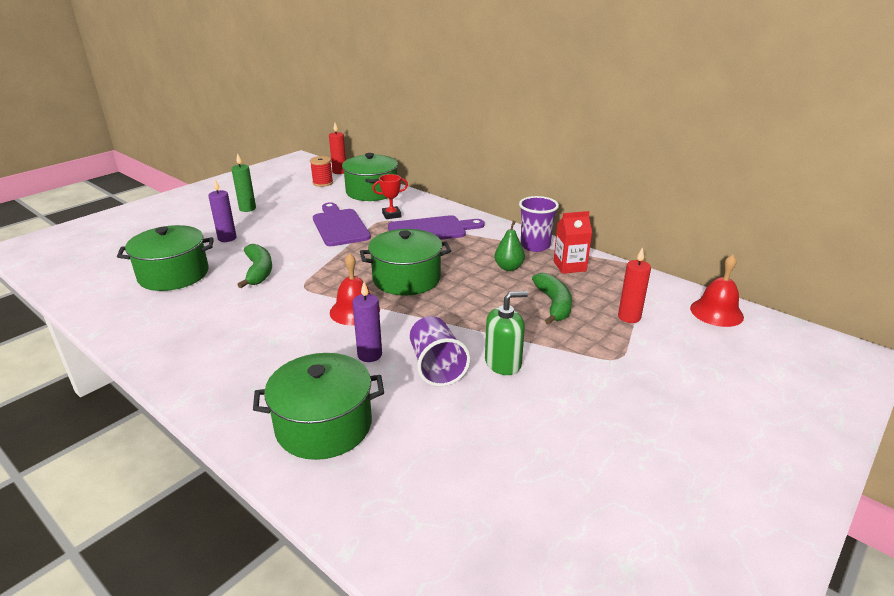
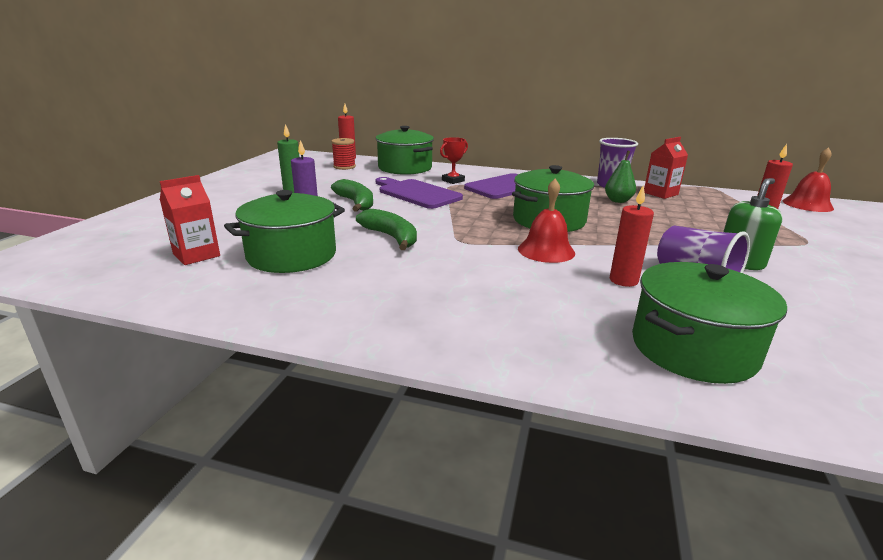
camera: 25 degrees left, 5 degrees down
(119, 261) = (196, 255): none -> red carton
(369, 355) = (623, 280): purple candle -> red candle
(553, 304) = (697, 218): green banana -> green banana (356, 203)

